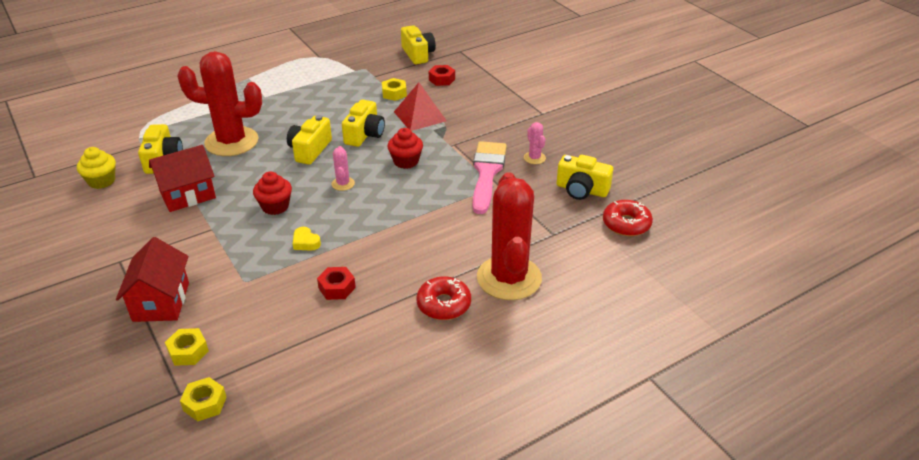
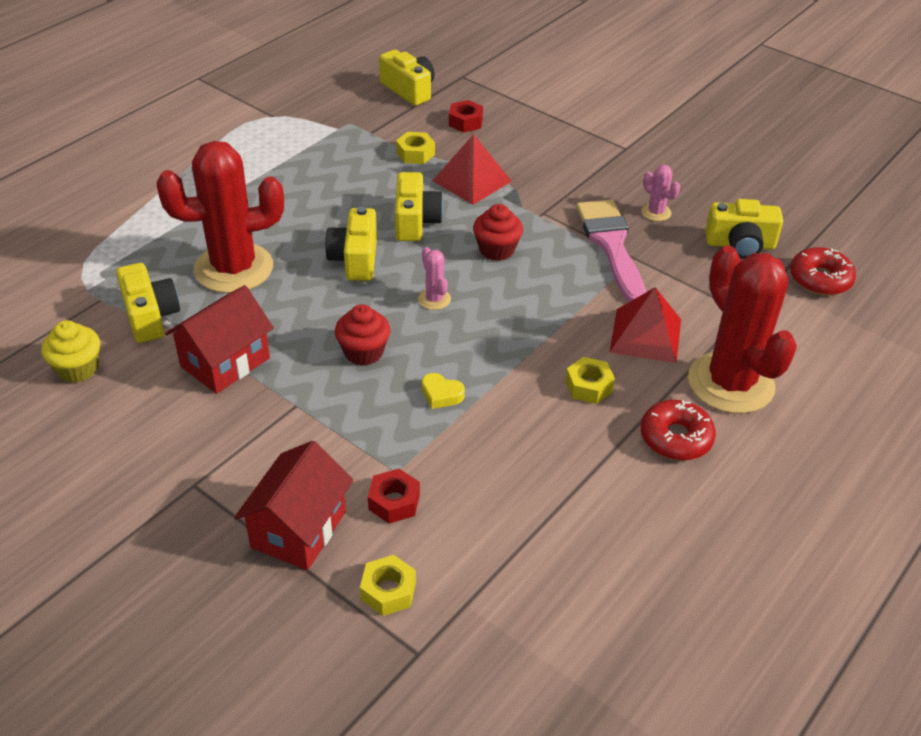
camera: 20 degrees left, 5 degrees up
(161, 301) = (299, 529): red house -> red house turned 45 degrees clockwise
(205, 404) = (463, 658): yellow nut -> yellow nut (589, 386)
(337, 288) = (526, 449): red nut -> red nut (394, 502)
(470, 235) = (645, 335): none -> red pyramid

